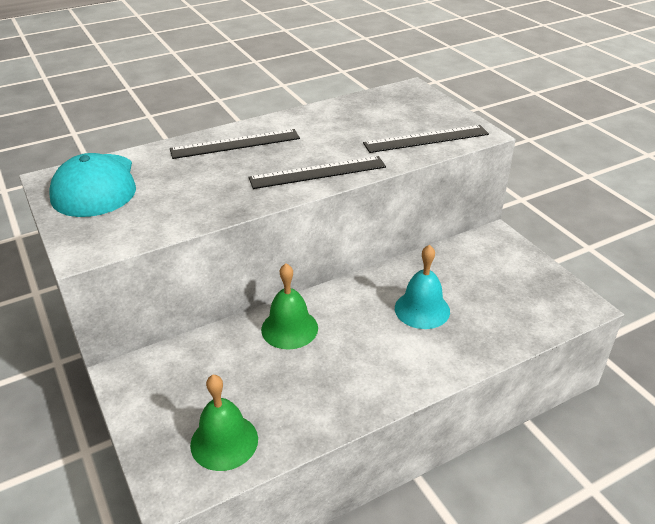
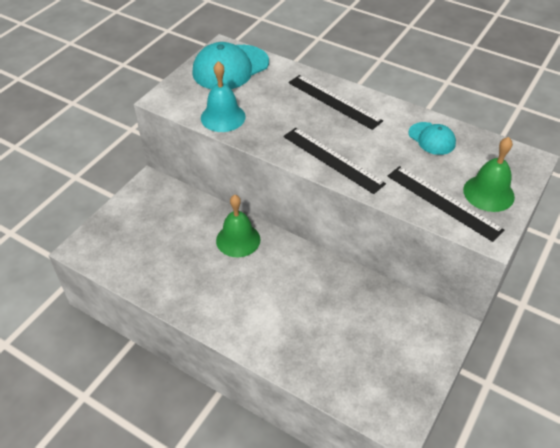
camera: 60 degrees right, 10 degrees up
(224, 441) = (124, 254): green bell -> green bell (488, 193)
(343, 116) = (432, 138): none -> turquoise cap
(422, 309) = (311, 308): turquoise bell -> turquoise bell (223, 117)

